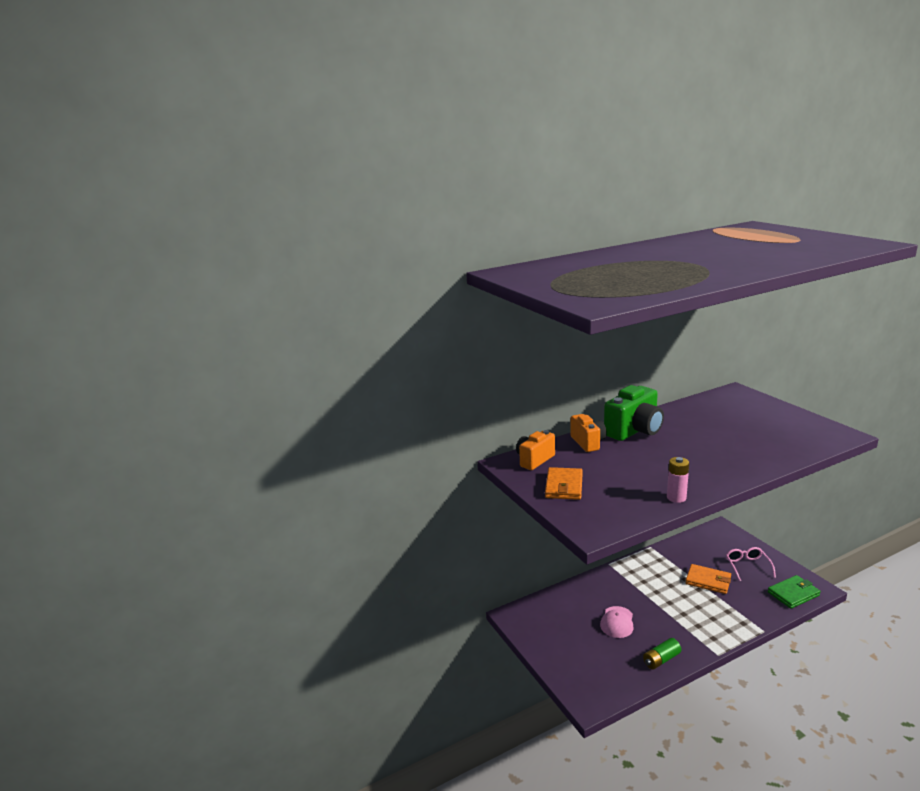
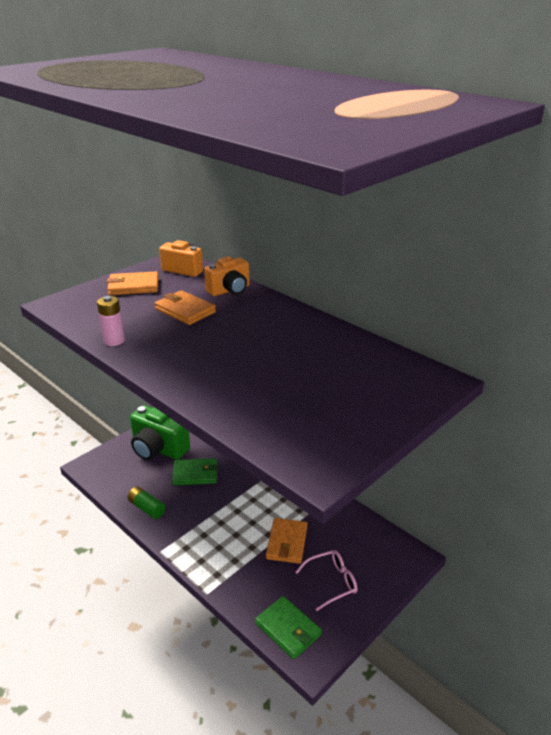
camera: 70 degrees right, 10 degrees up
(617, 622) = (195, 474): pink cap -> green wallet
(623, 463) = (185, 310): none -> orange wallet
(634, 431) = (269, 313): green camera -> green camera (158, 449)

